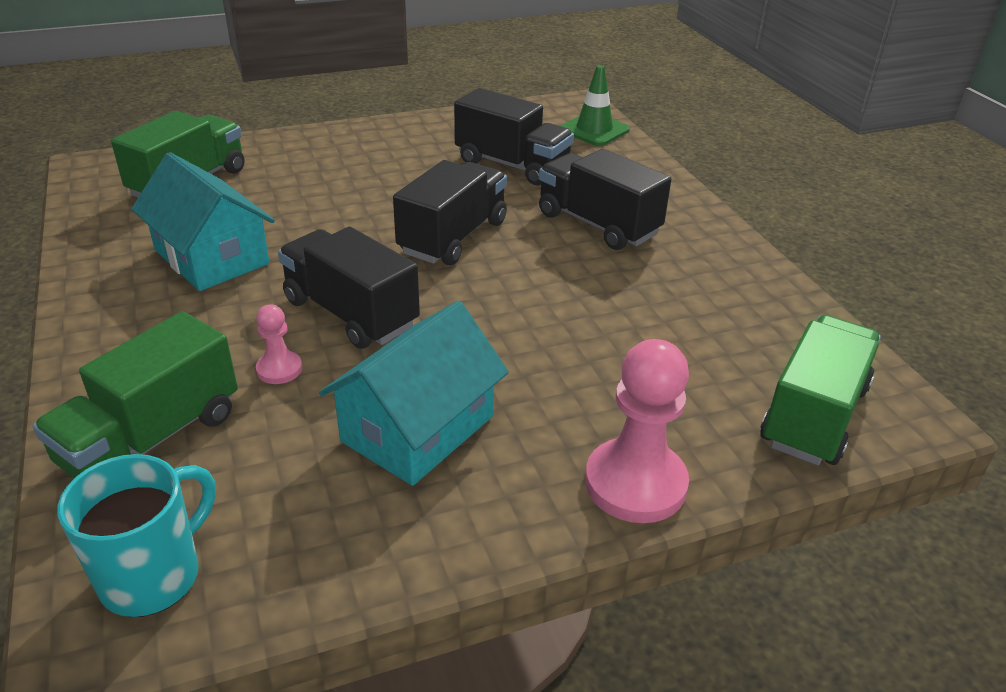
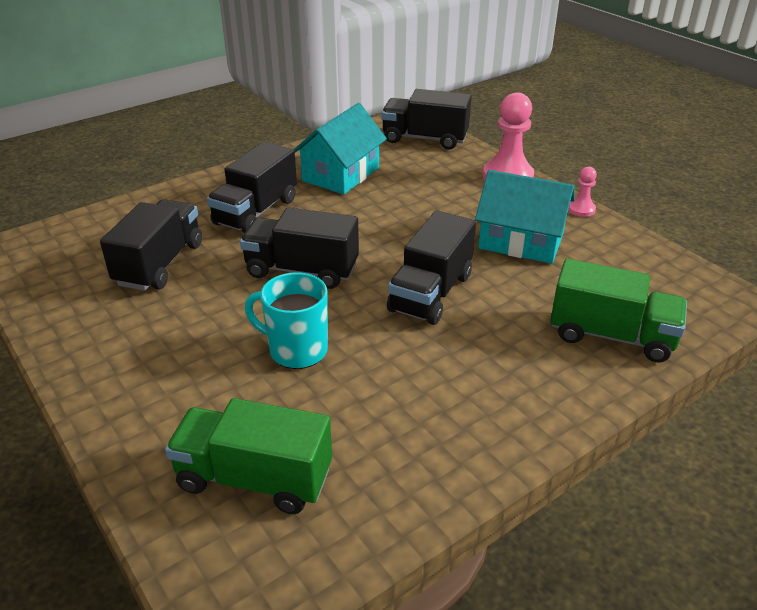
camera: 105 degrees left, 0 degrees up
(153, 576) = (688, 295): turquoise mug -> turquoise mug (296, 350)
(211, 257) = (395, 395): turquoise house -> turquoise house (341, 174)
(279, 369) = (510, 306): pink pawn -> pink pawn (581, 209)
(594, 130) = (74, 232): green traffic cone -> none
(814, 416) = (425, 139): green truck -> black truck

